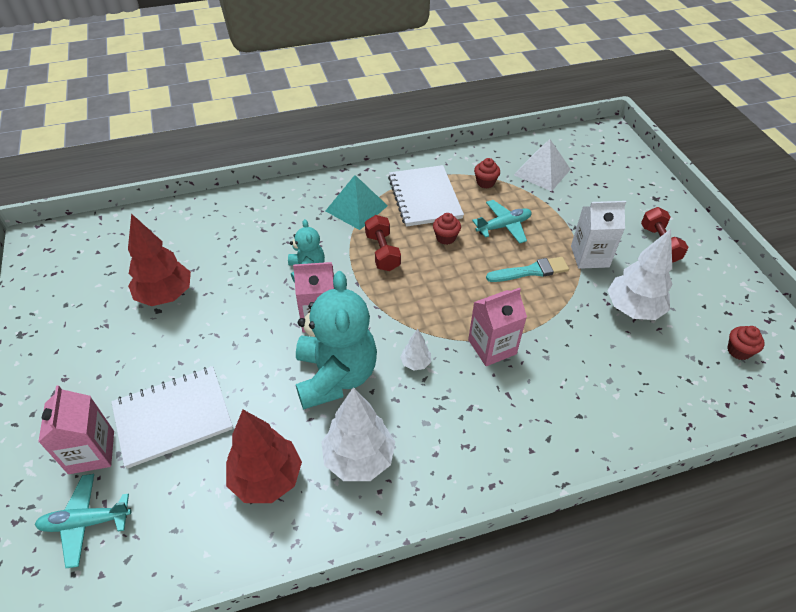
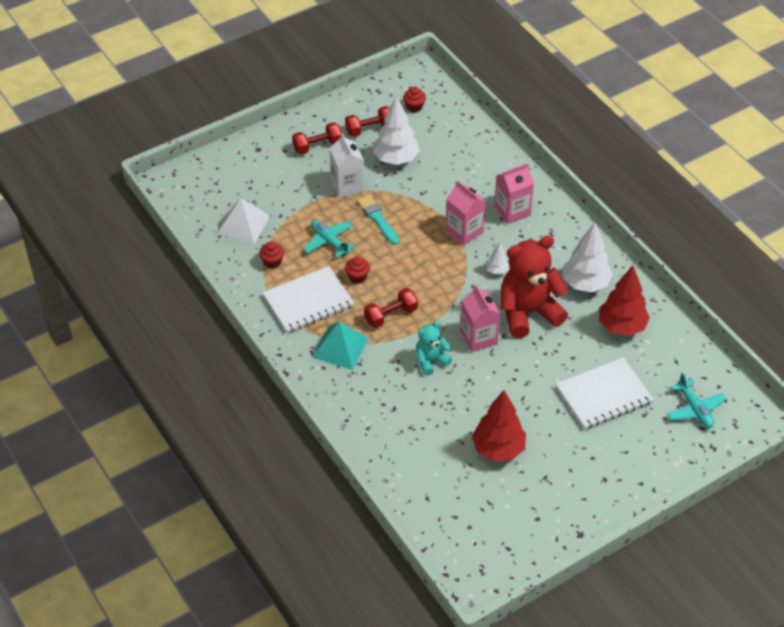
camera: 105 degrees left, 0 degrees up
(91, 452) = (650, 430): pink carton -> pink carton (512, 211)
(173, 417) = (603, 395): white notebook -> white notebook turned 75 degrees counterclockwise
(335, 376) = (528, 313): turquoise teddy bear -> red teddy bear
(690, 296) = (370, 129): none -> red dumbbell

